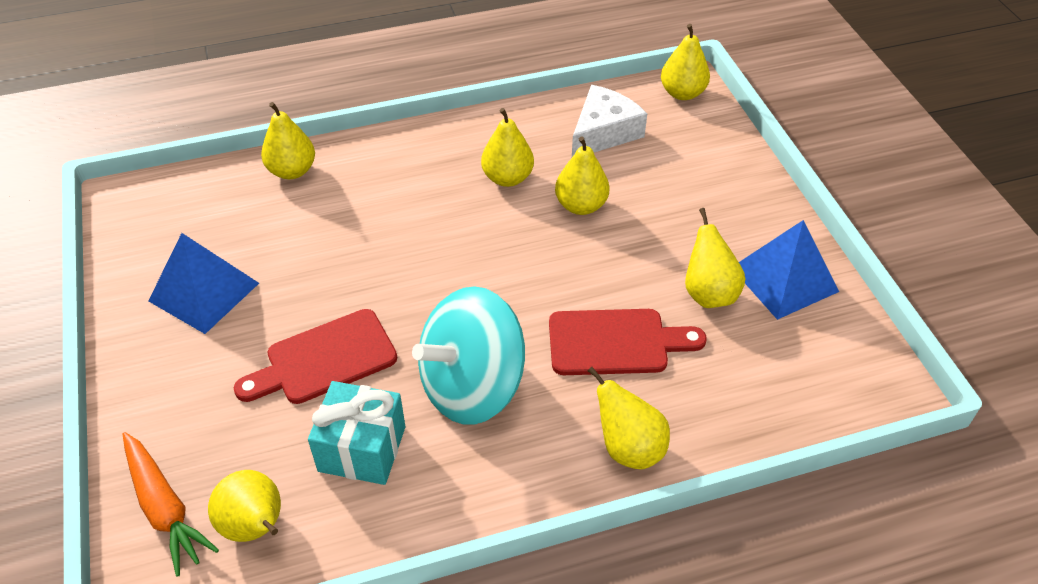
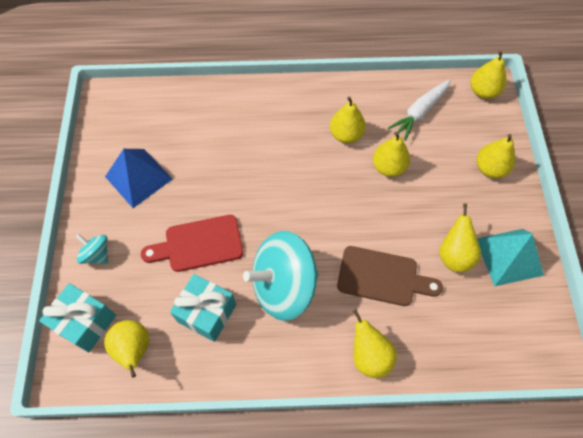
camera: 15 degrees right, 15 degrees up
(160, 408) = (97, 254): none -> turquoise spinning top
(164, 507) = (86, 322): orange carrot -> turquoise gift
(292, 171) = (211, 99): yellow pear -> yellow pear (490, 168)
(603, 132) = (419, 112): white cheese -> white carrot
(615, 342) = (382, 277): red cutting board -> brown cutting board
(784, 279) = (509, 256): blue pyramid -> turquoise pyramid

